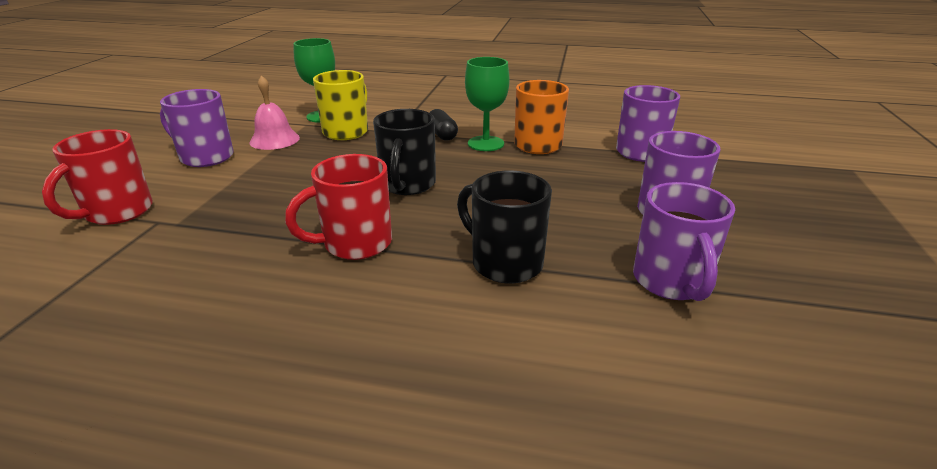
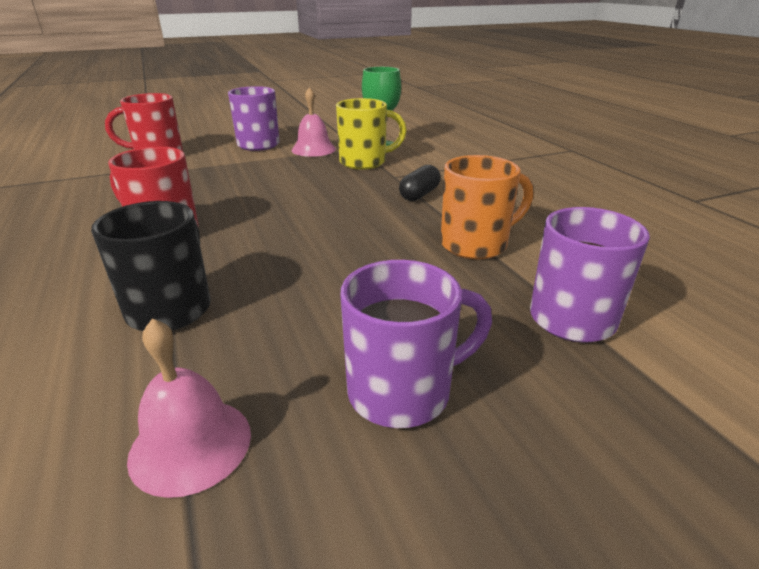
camera: 55 degrees right, 0 degrees up
(407, 185) = (290, 216): black mug -> none
(485, 143) = (431, 218): green goblet -> none
(671, 282) = (190, 444): purple mug -> pink bell

